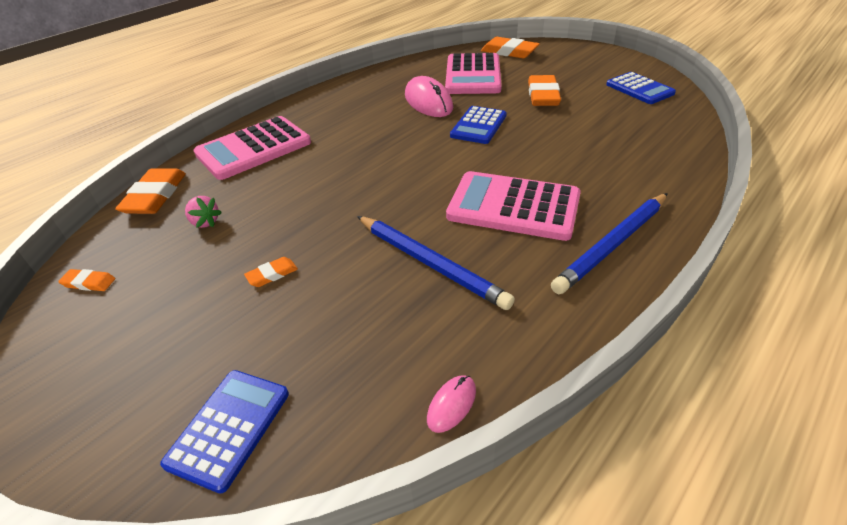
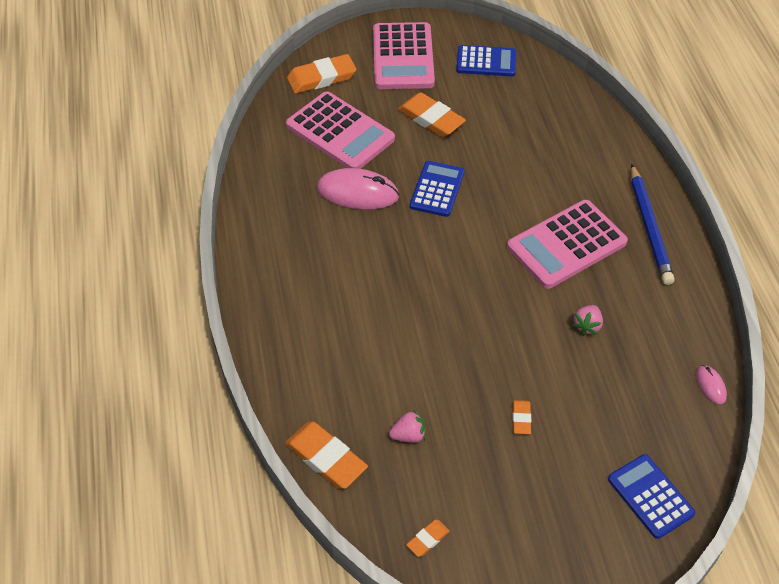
camera: 55 degrees left, 10 degrees up
(254, 148) = (310, 355): pink calculator -> pink calculator (403, 57)
(430, 263) = (587, 326): blue pencil -> pink strawberry
(478, 126) = (437, 189): blue calculator -> blue calculator turned 135 degrees counterclockwise

